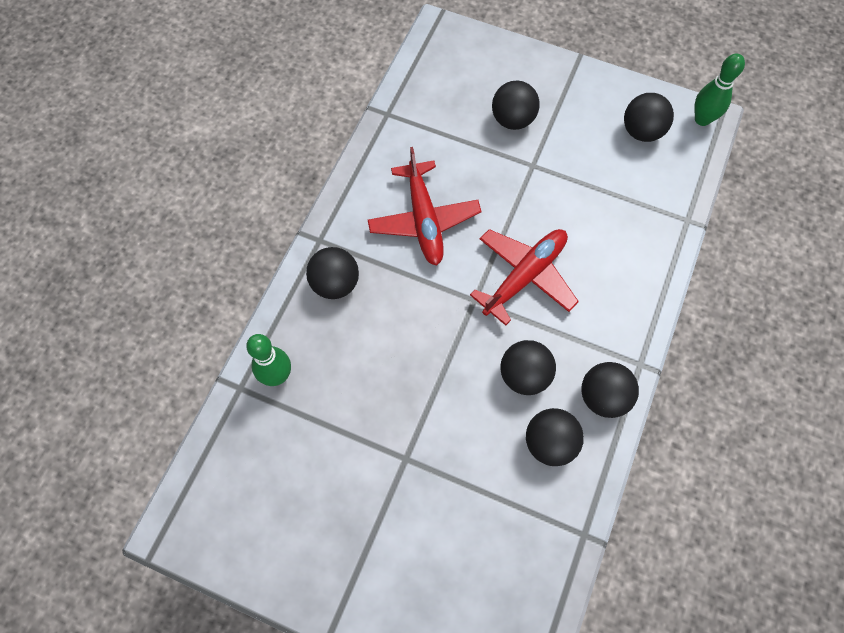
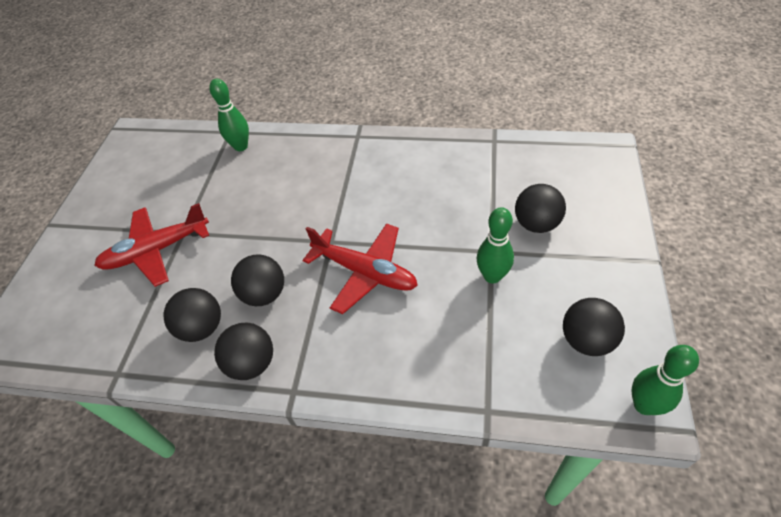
camera: 80 degrees right, 15 degrees down
(335, 284) = (322, 154): black ball -> none
(424, 220) = (398, 190): red plane -> red plane (156, 251)
(561, 173) = (492, 276): none -> green bowling pin

